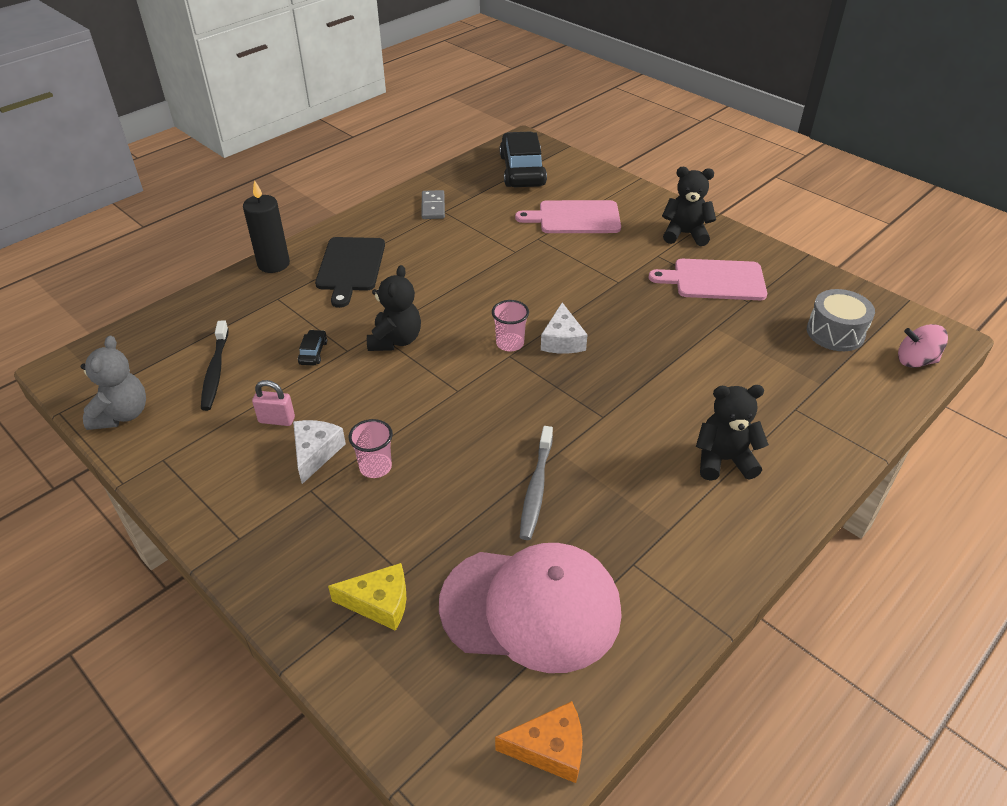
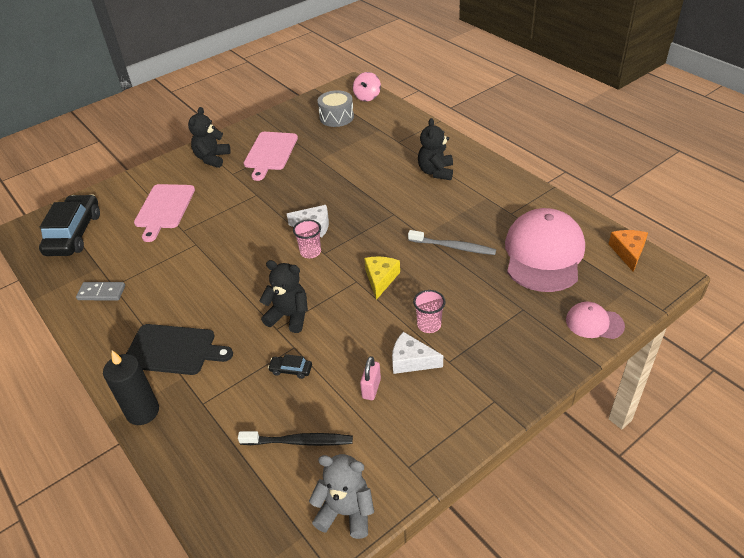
camera: 80 degrees left, 0 degrees up
(370, 671) = (594, 323): none -> pink cap
(379, 603) = (545, 320): yellow cheese -> yellow cheese (380, 279)
(522, 170) = (74, 234): black car -> black car turned 90 degrees clockwise

